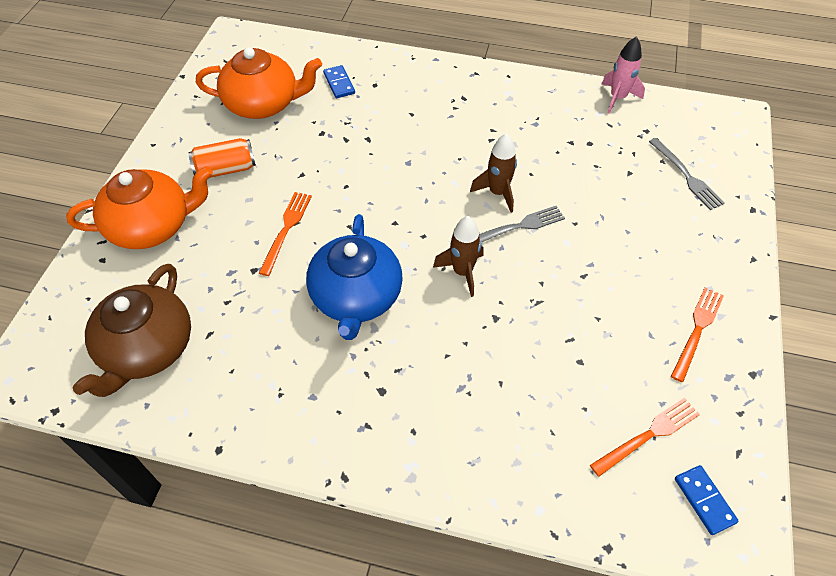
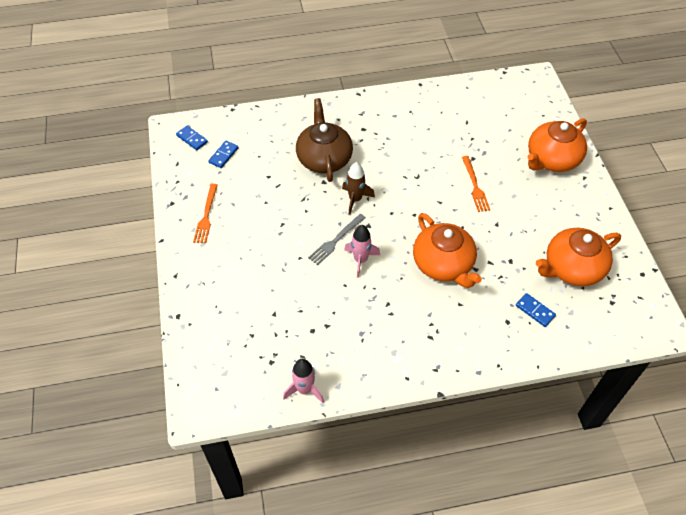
camera: 155 degrees right, 0 degrees up
(147, 349) = (489, 106): brown teapot -> brown teapot (324, 158)
(226, 169) = (547, 209): orange can -> none
(356, 297) = (406, 164): blue teapot -> none
(400, 155) = (443, 264): none -> orange teapot
(497, 193) = (360, 260): brown rocket -> pink rocket
(648, 435) = (223, 155): orange fork -> blue domino
(686, 176) = (231, 327): grey fork -> none

